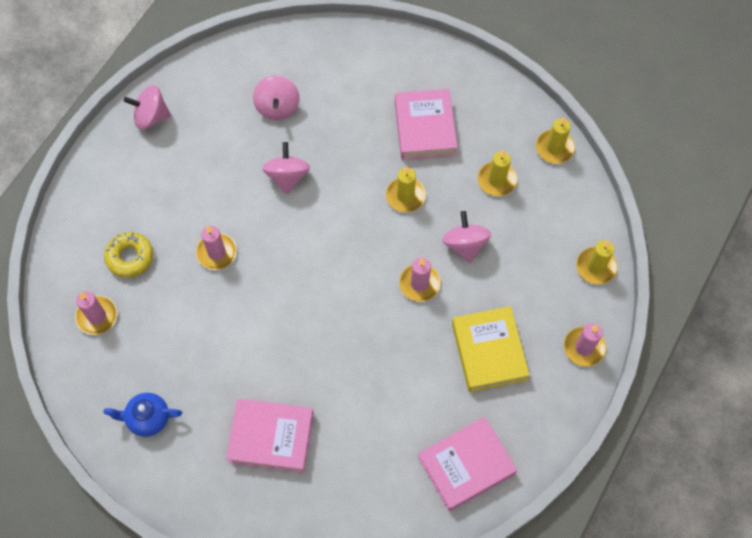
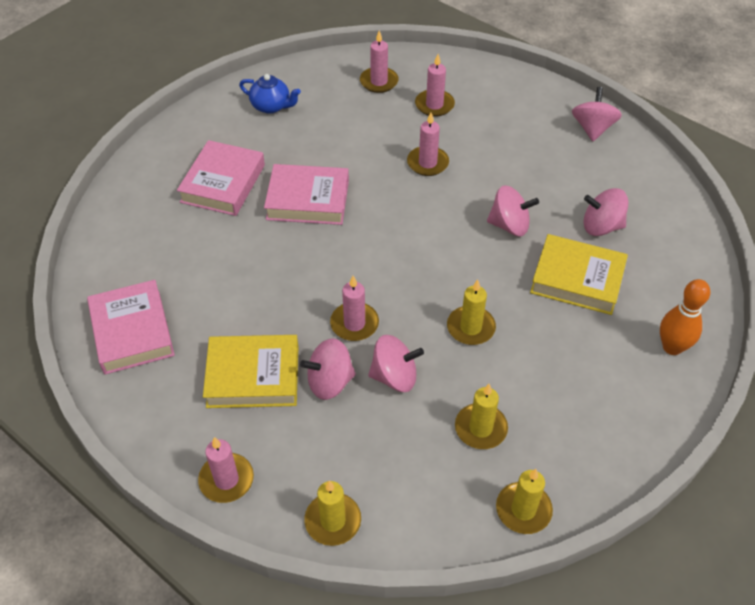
camera: 100 degrees right, 15 degrees down
(130, 257) = (434, 105): yellow donut -> pink candle
(148, 418) = (271, 106): blue teapot -> blue teapot turned 105 degrees clockwise
(340, 123) = (577, 279): none -> yellow book
(395, 59) = (672, 347): none -> orange bowling pin
(425, 128) = (565, 362): pink book -> pink book (308, 200)
(481, 291) = (330, 382): none -> pink spinning top

